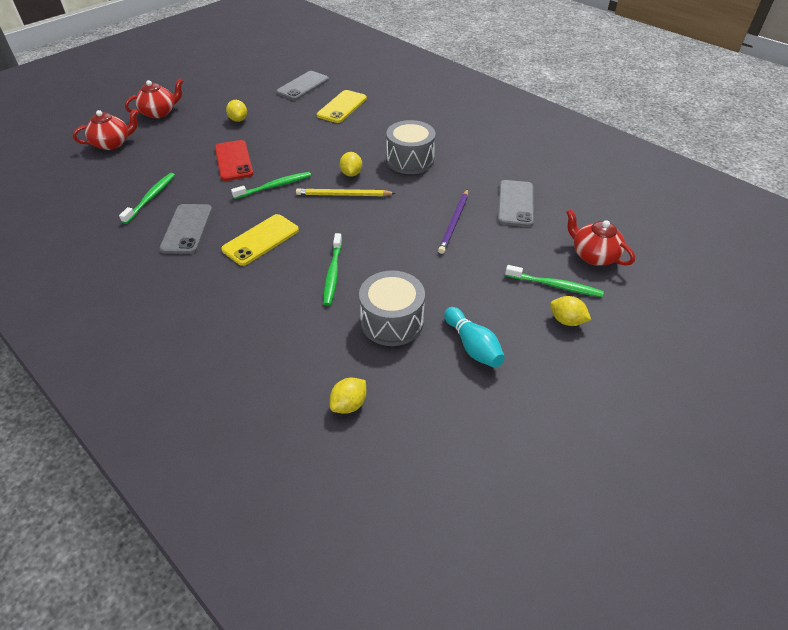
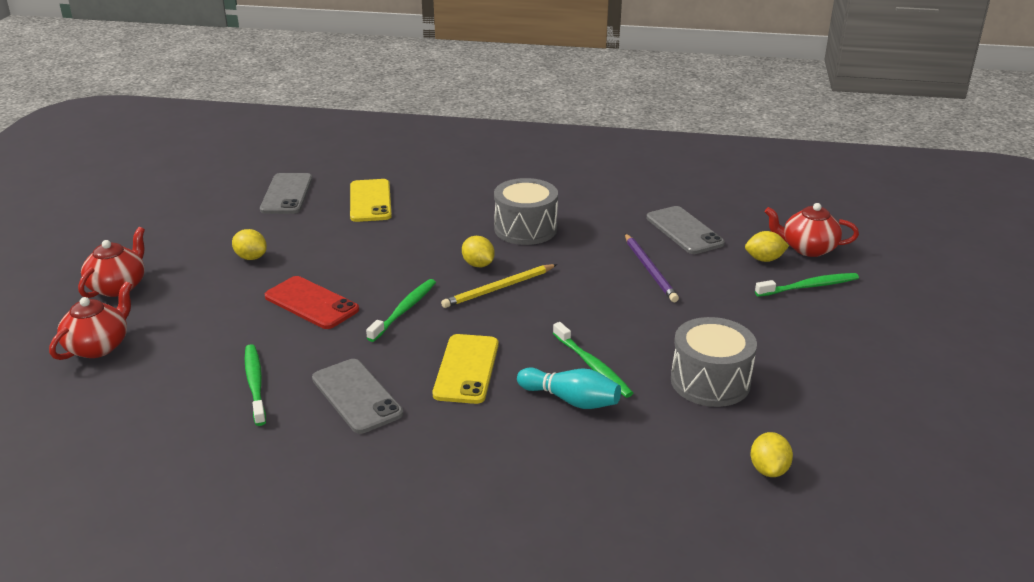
camera: 35 degrees left, 15 degrees down
(472, 346) = (807, 367): turquoise bowling pin -> turquoise bowling pin (571, 400)
(566, 321) = (854, 310): yellow lemon -> yellow lemon (764, 259)

